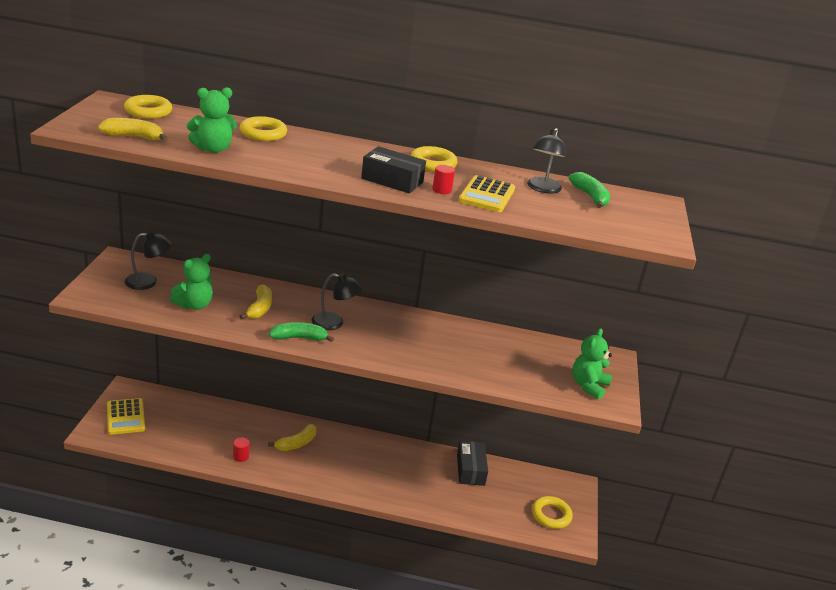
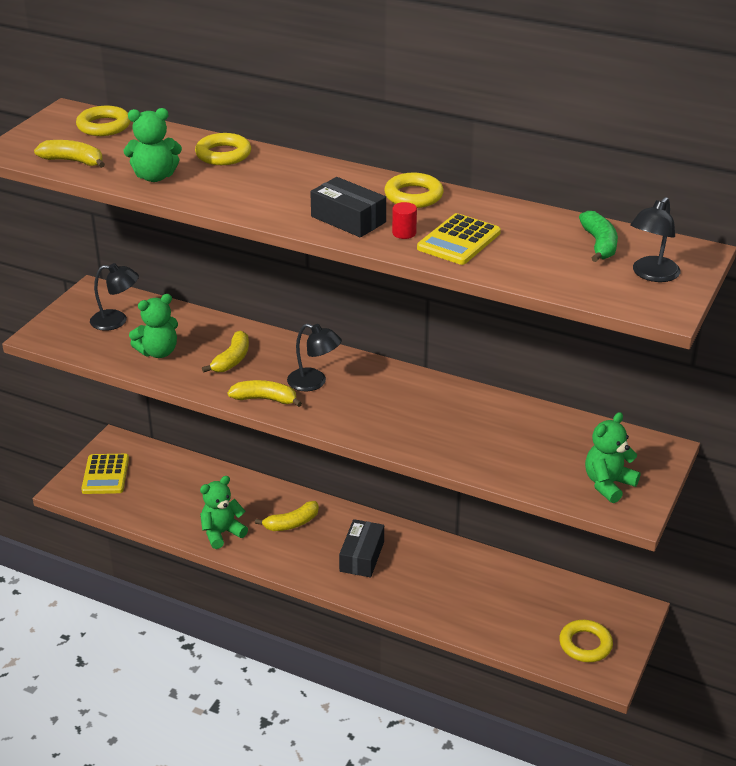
camera: 20 degrees right, 5 degrees up
(241, 456) = (222, 533): red cylinder -> green teddy bear
(299, 338) = (265, 399): green banana -> yellow banana
(470, 470) = (499, 576): black box -> black box (362, 556)
(542, 189) = (539, 232): black lamp -> black lamp (651, 275)

